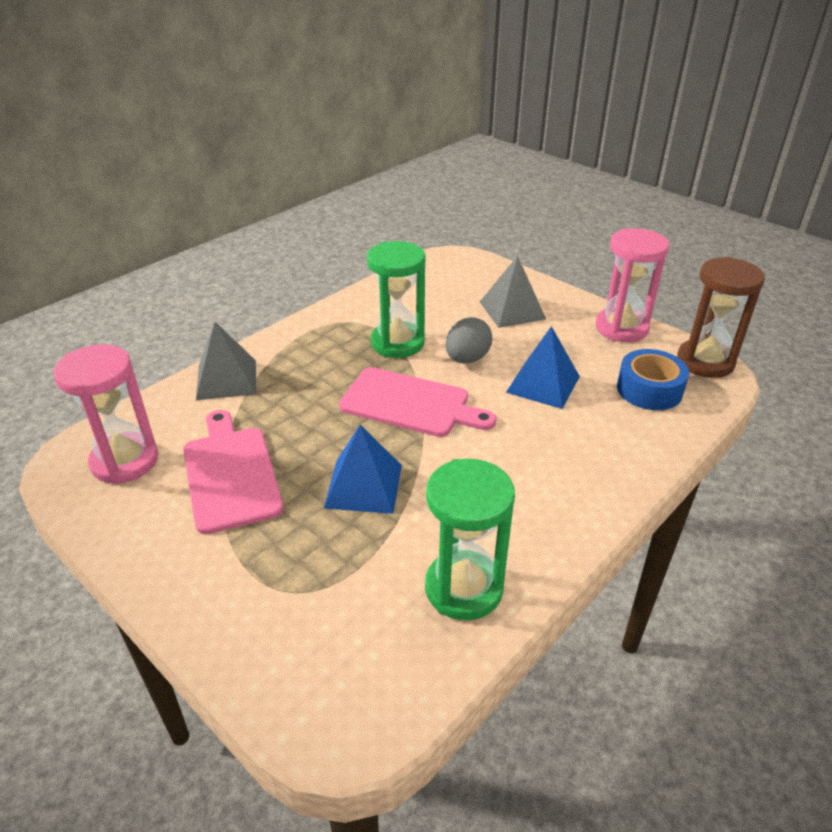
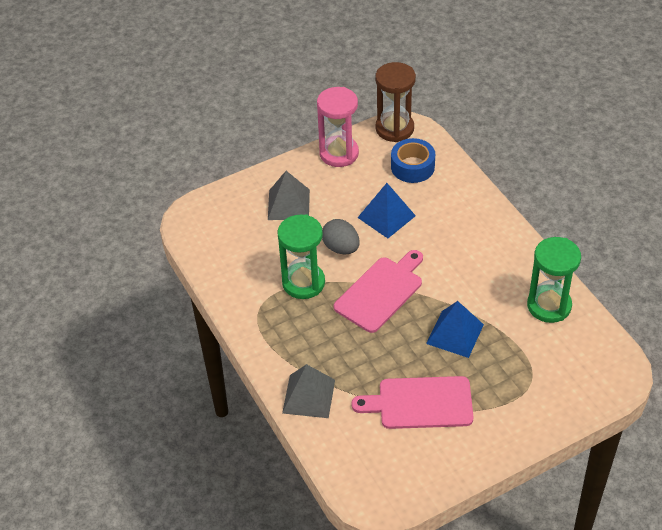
camera: 70 degrees left, 10 degrees up
(125, 461) = (386, 464): pink hourglass -> none

